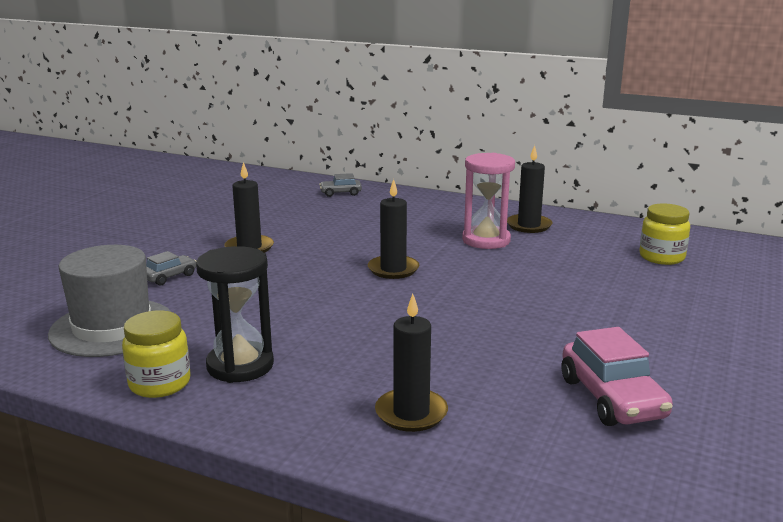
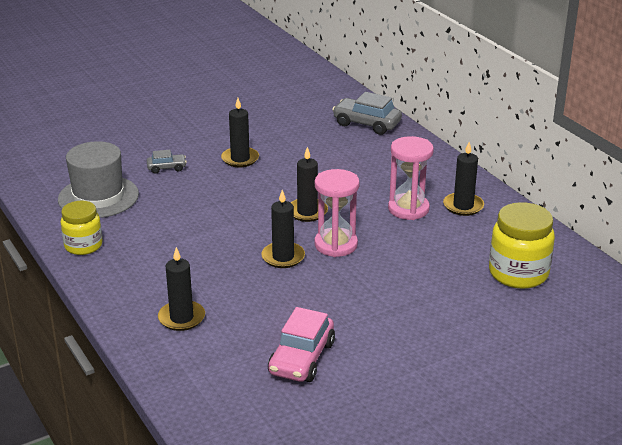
camera: 35 degrees right, 10 degrees up
(240, 365) = (133, 250): black hourglass -> none
(340, 193) = (366, 124): grey car -> grey car, size x1.83
(432, 313) = (283, 257): none -> black candle
(467, 286) = (336, 245): none -> pink hourglass
(661, 257) = (518, 273): yellow jar -> yellow jar, size x1.51

